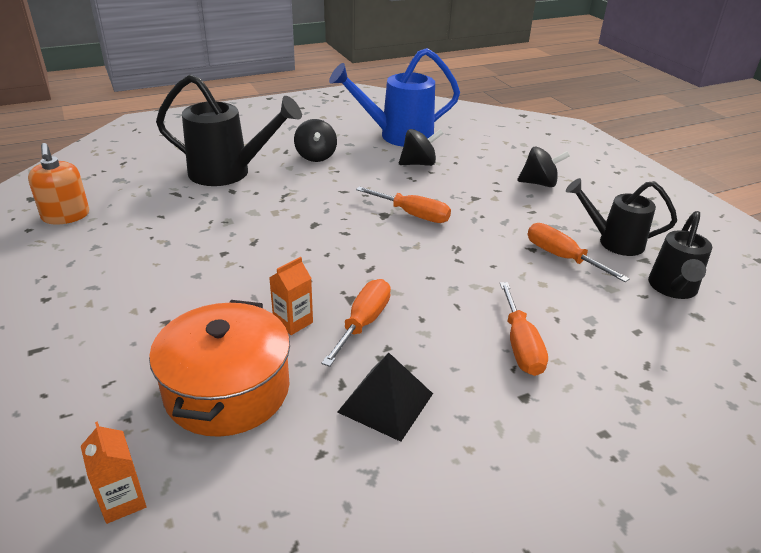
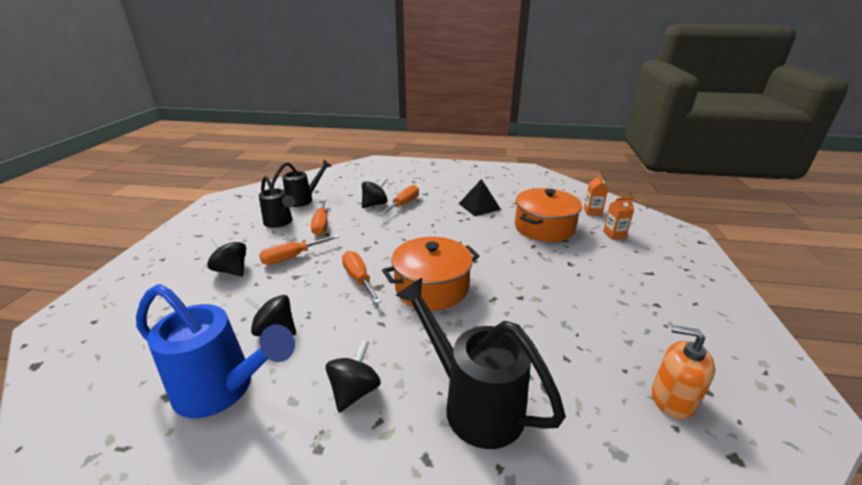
camera: 145 degrees left, 5 degrees down
(66, 216) = (672, 399): orange soap dispenser -> orange soap dispenser turned 75 degrees counterclockwise
(293, 322) = (498, 242): orange carton -> orange carton (614, 234)
(329, 231) = (432, 287): none -> orange pot
(363, 323) = (462, 231): orange screwdriver -> orange screwdriver (292, 257)
(562, 325) = (375, 204): none -> black spinning top

